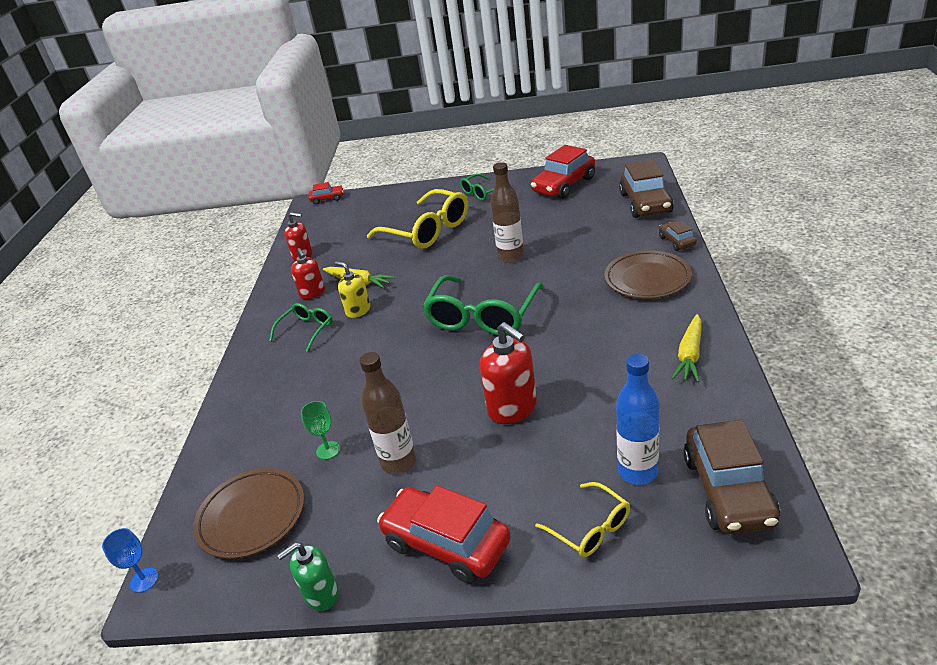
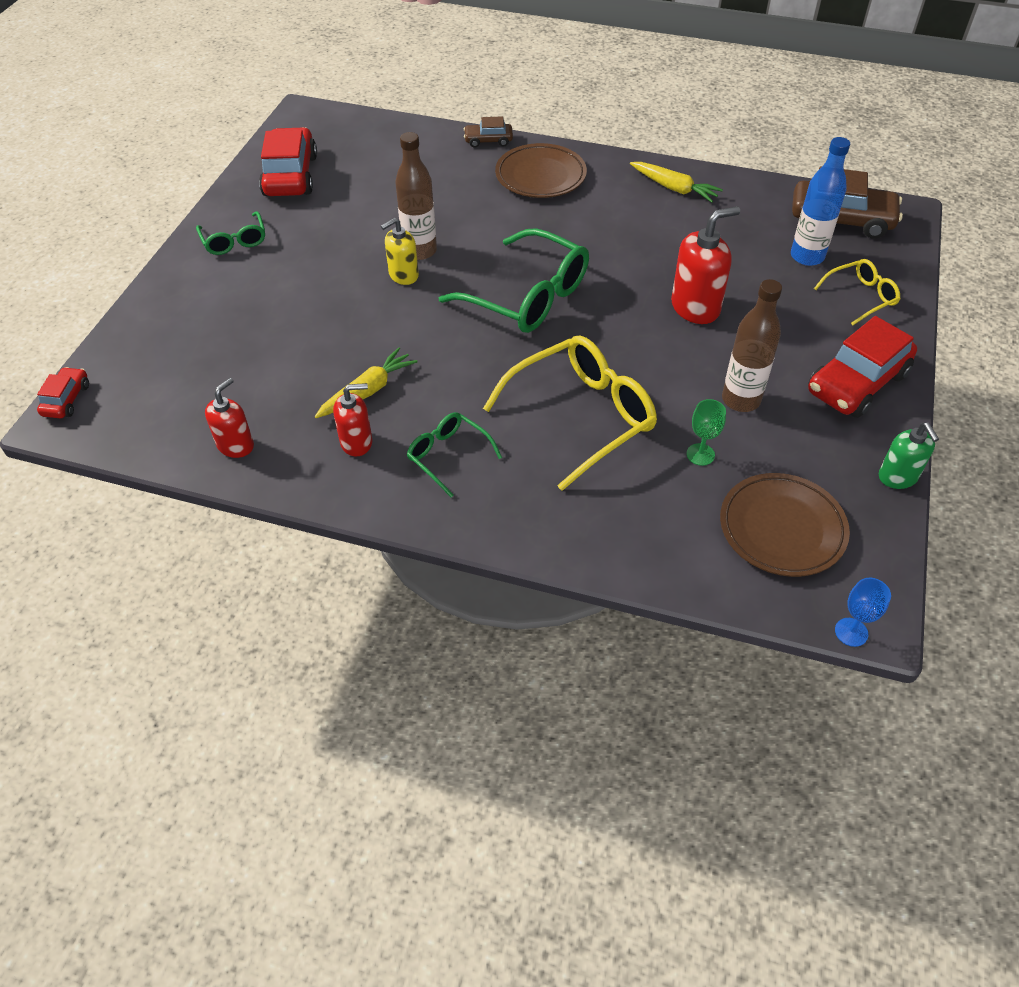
camera: 80 degrees left, 15 degrees up
(358, 310) = (438, 399): yellow soap dispenser -> yellow soap dispenser (403, 275)
(427, 230) = (287, 307): yellow glasses -> yellow glasses (581, 417)
(564, 185) = (290, 175): red car -> red car turned 150 degrees counterclockwise
(645, 203) = (394, 136): brown car -> none

